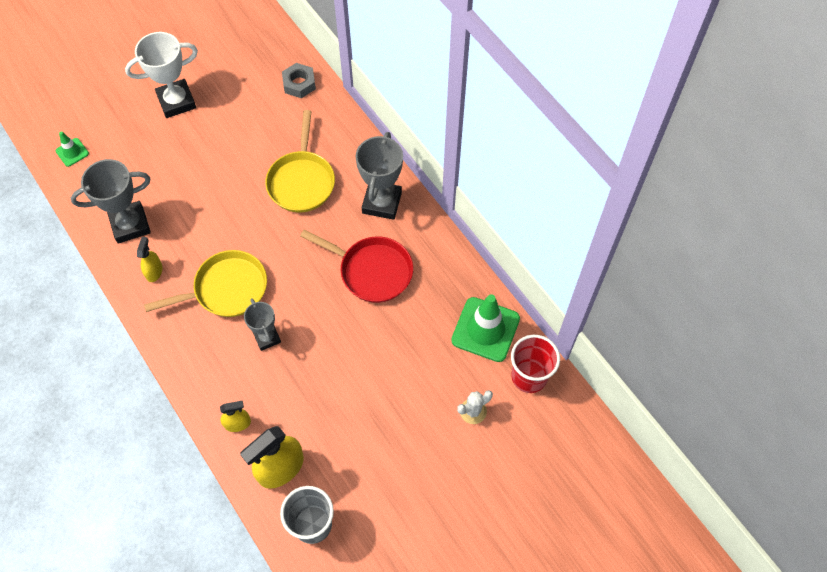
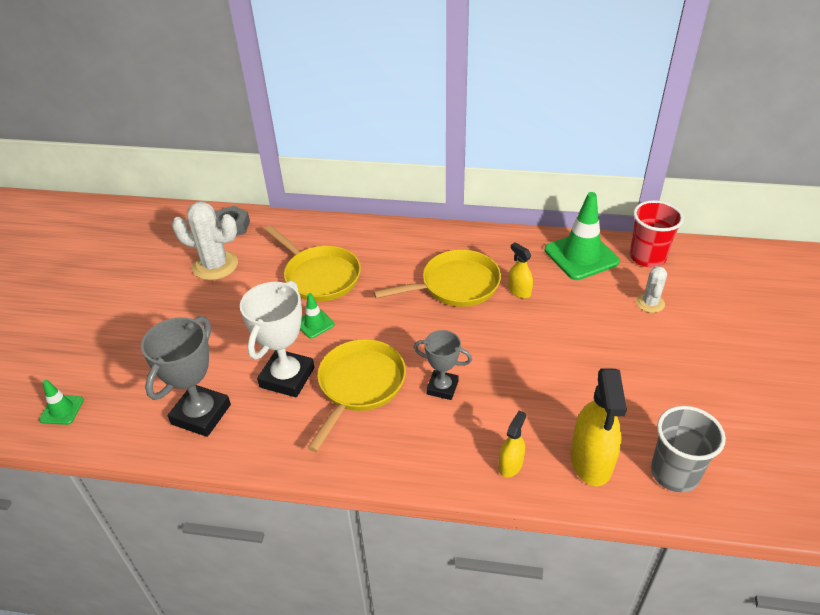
camera: 45 degrees left, 20 degrees down
(154, 271) = (274, 427): yellow spray bottle -> yellow spray bottle (519, 291)
(176, 101) = (131, 305): white trophy -> white trophy (287, 377)
(253, 112) = (215, 265): none -> white cactus
(255, 218) = (314, 324): none -> green traffic cone
(371, 271) = (455, 285): red pan -> yellow pan
(382, 202) = (400, 245): grey trophy -> none

